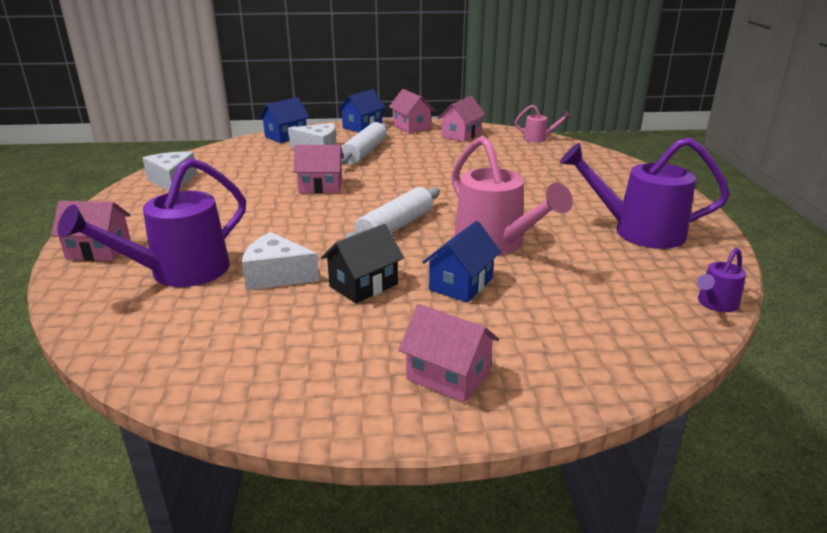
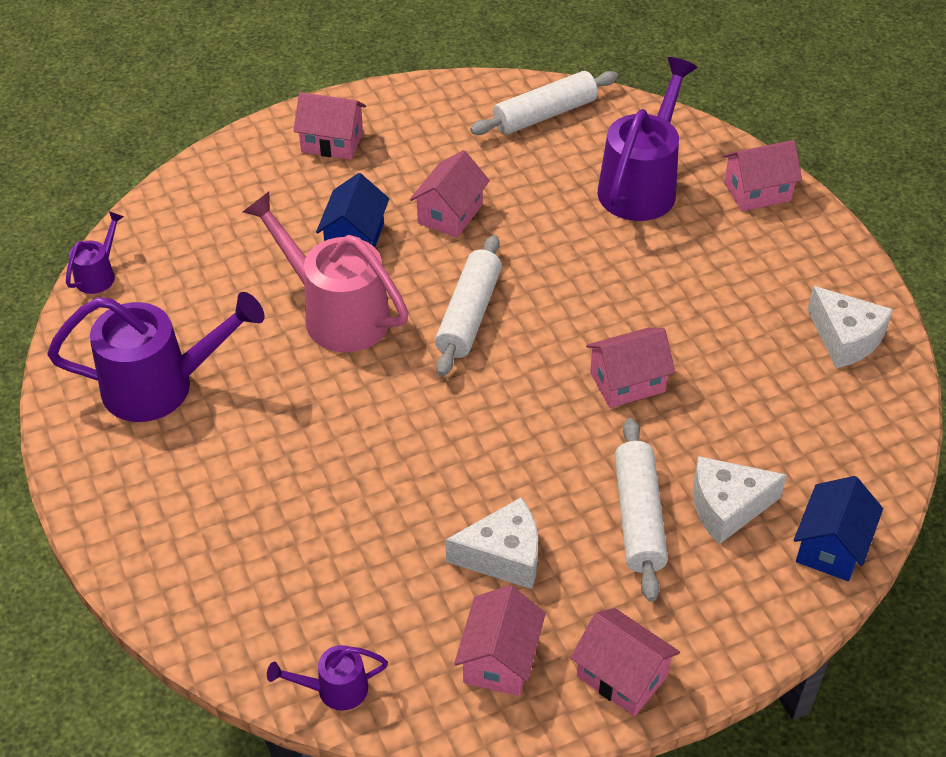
camera: 160 degrees right, 20 degrees up
(188, 350) = (545, 115): none -> white rolling pin
(276, 275) = (543, 205): white cheese -> white cheese (503, 556)
(362, 126) = (723, 644): blue house -> none
(363, 285) = (450, 214): black house -> pink house
(539, 139) = (334, 689): pink watering can -> purple watering can

